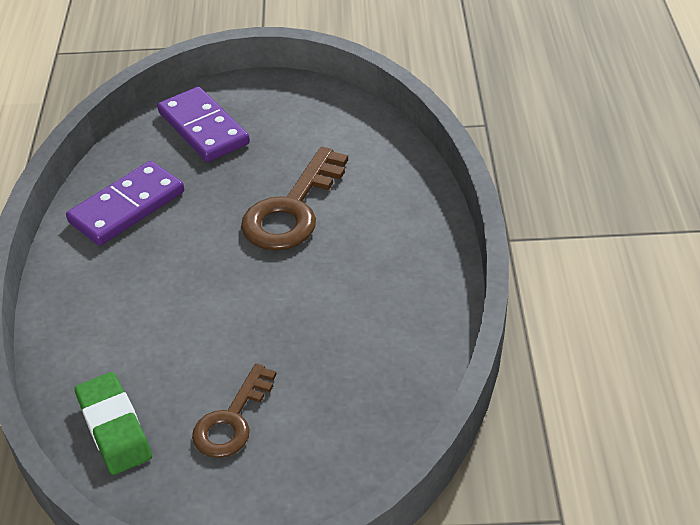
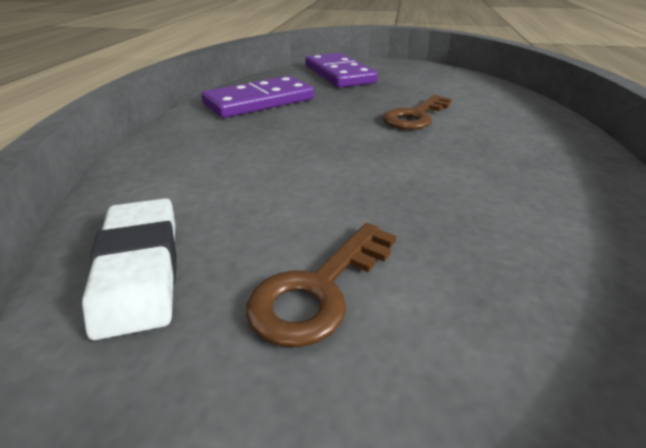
camera: 10 degrees right, 10 degrees down
(114, 427) = (140, 269): green eraser -> white eraser
(292, 209) = (415, 116): brown key -> brown key, size x0.64

